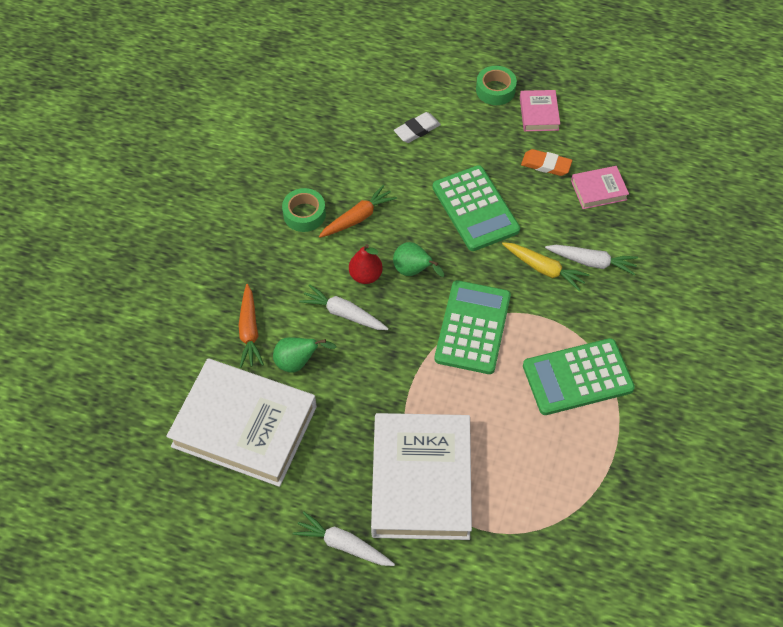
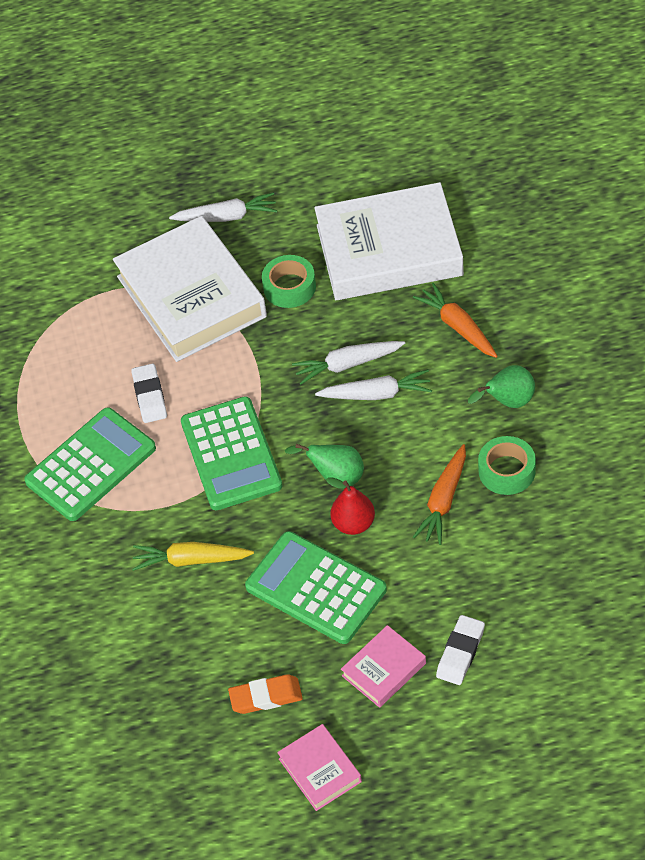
camera: 155 degrees right, 5 degrees down
(298, 362) = (385, 326): green pear -> green pear (508, 402)
(365, 275) = (384, 443): red pear -> red pear (353, 524)
(495, 90) = (401, 774): green tape -> green tape (289, 287)
(504, 408) = (150, 396): none -> white eraser
(591, 262) = (140, 599): white carrot -> white carrot (347, 365)
(598, 190) = (180, 699): pink book -> pink book (384, 669)

